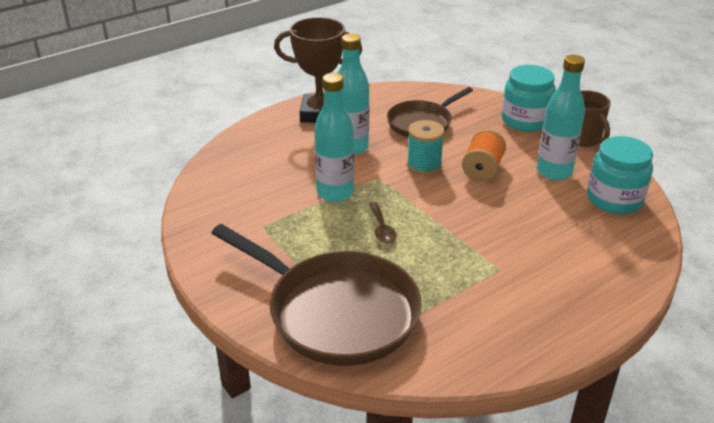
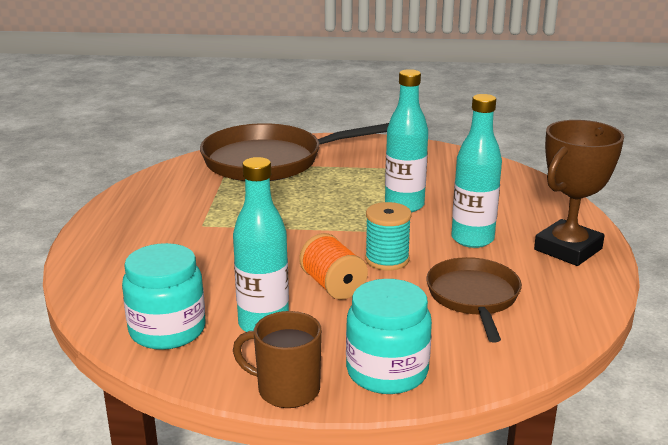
camera: 130 degrees right, 10 degrees down
(382, 229) = (325, 204): brown spoon -> none

